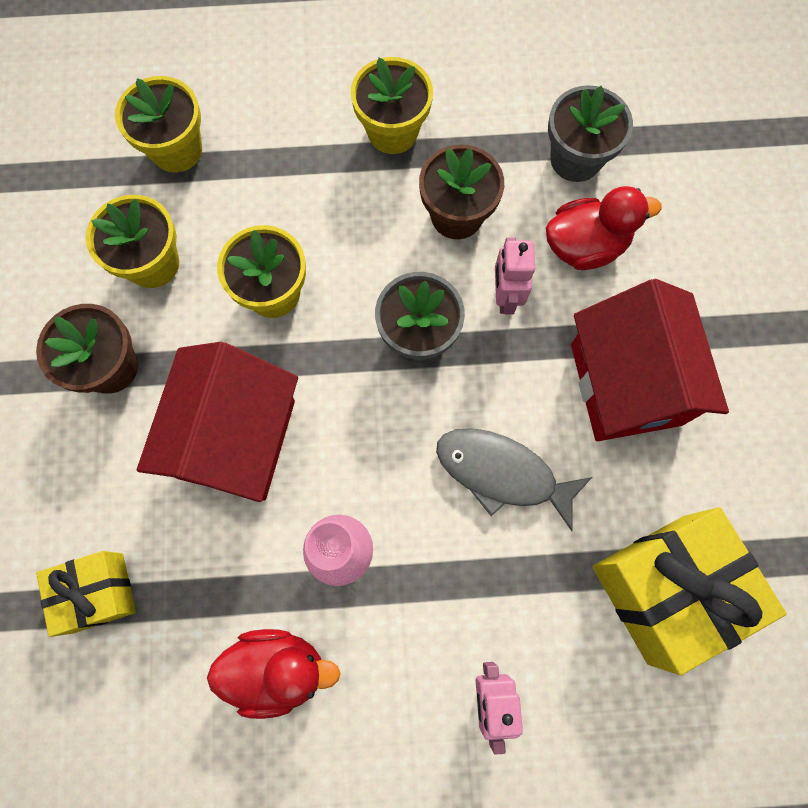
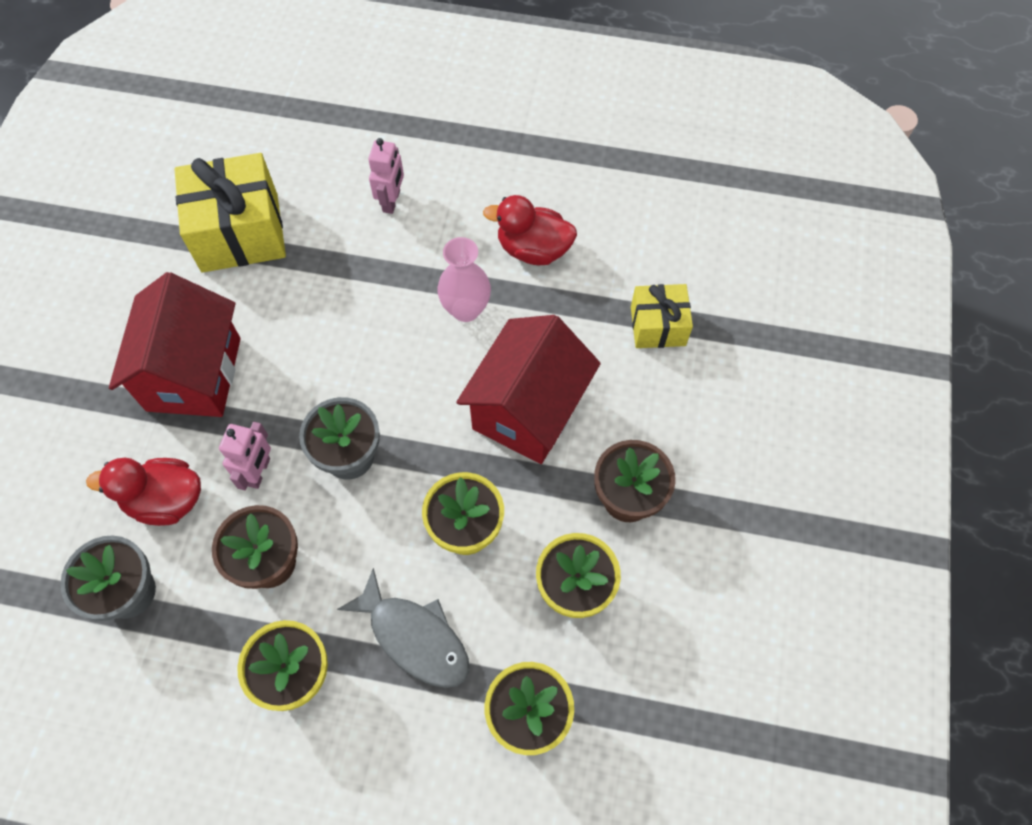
camera: 165 degrees left, 10 degrees down
(502, 473) = (323, 333): grey fish -> grey fish (414, 637)

